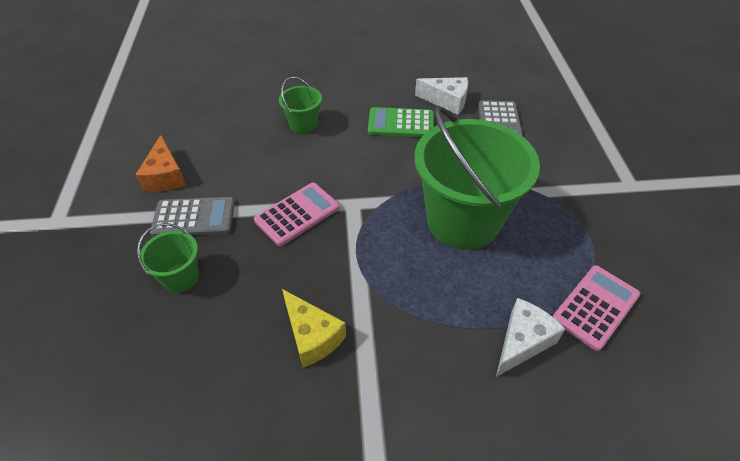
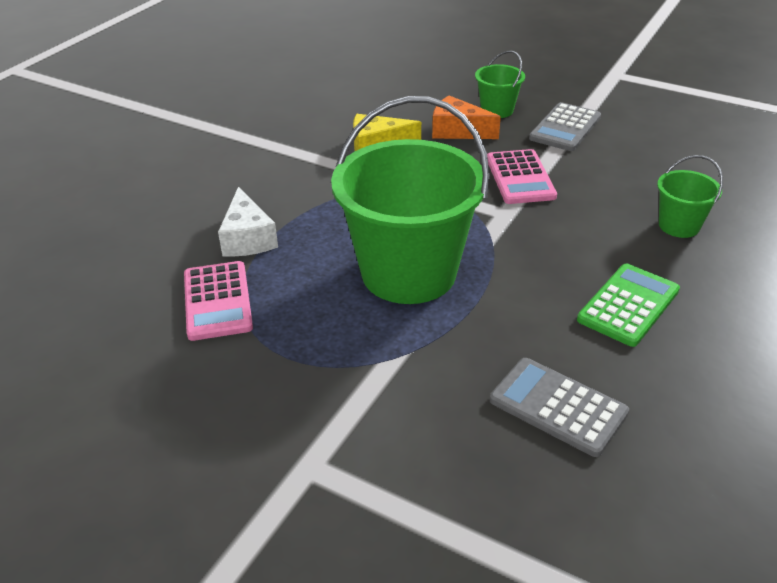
camera: 125 degrees right, 10 degrees down
(165, 176) = (640, 126): orange cheese -> orange cheese (457, 131)
(447, 101) = (658, 378): white cheese -> none

